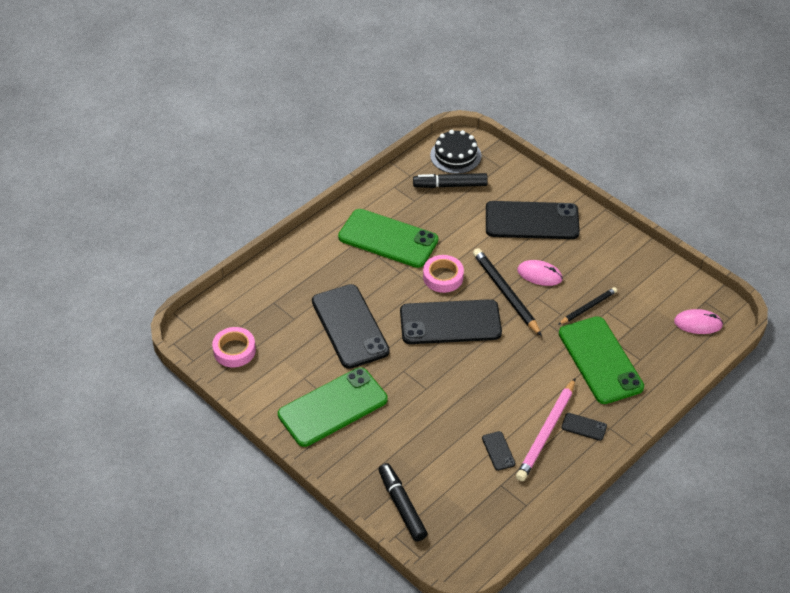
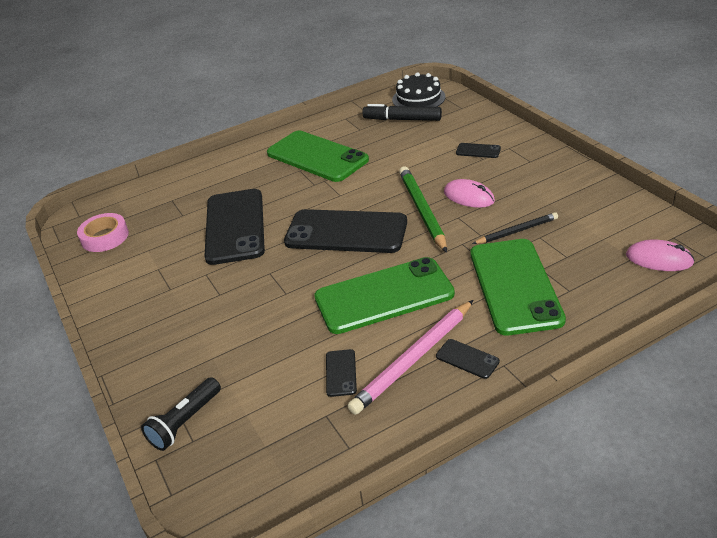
camera: 20 degrees right, 10 degrees down
(333, 407) = (170, 300): green phone -> green phone (384, 296)
(402, 506) = (185, 422): black marker -> black flashlight
(443, 277) = (358, 191): pink tape -> none
(505, 293) = (422, 210): black pencil -> green pencil
(532, 221) = (478, 151): black phone -> black phone, size x0.41

